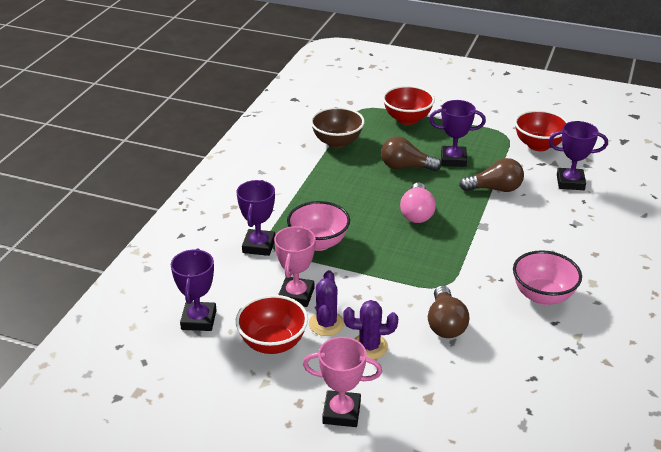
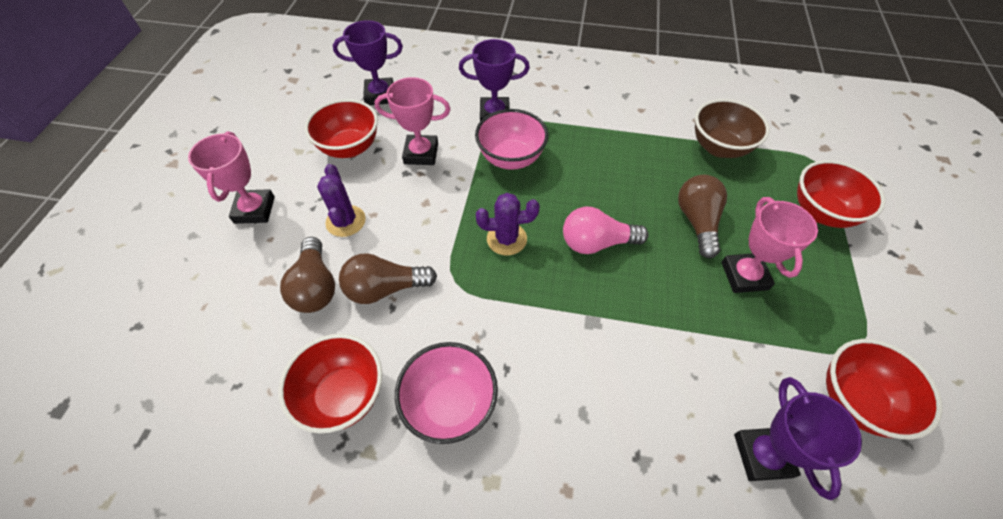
camera: 80 degrees right, 20 degrees up
(326, 324) = (379, 182): purple cactus -> purple cactus (506, 239)
(453, 159) = (744, 276): purple trophy -> pink trophy
(494, 189) = (691, 334): brown light bulb -> brown light bulb (315, 286)
(536, 348) = (343, 395): none -> red bowl

